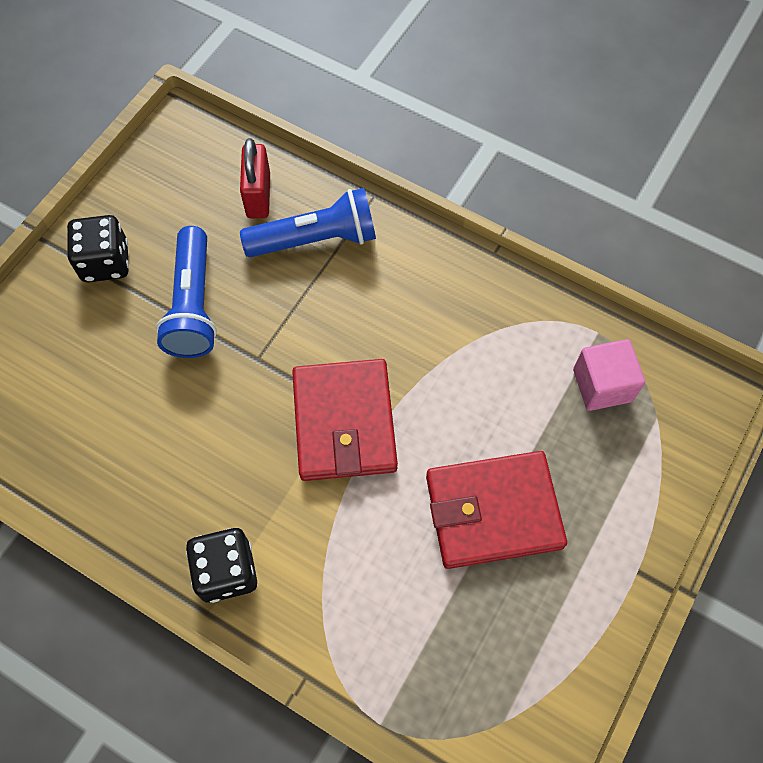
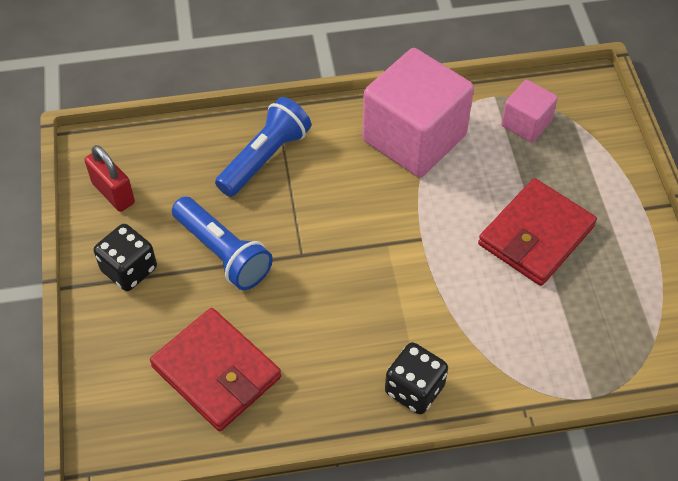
camera: 40 degrees left, 10 degrees down
(258, 195) = (196, 157): red padlock -> red padlock (113, 193)
(344, 423) = (397, 251): red wallet -> red wallet (216, 372)
(473, 319) = (414, 138): none -> pink cube

